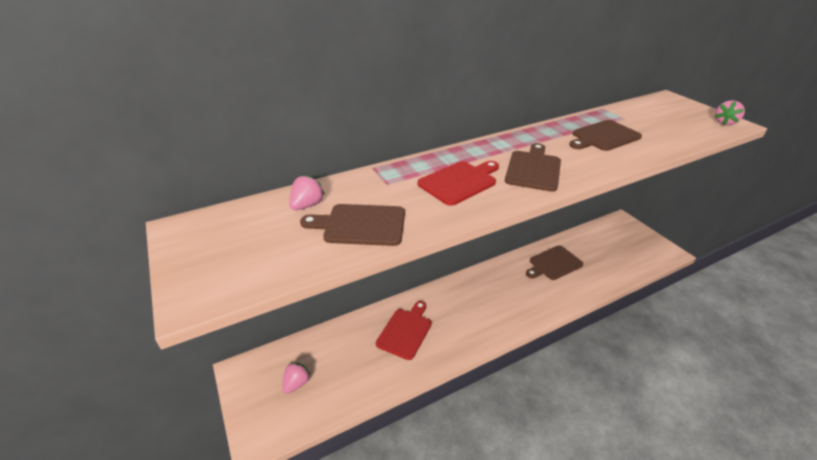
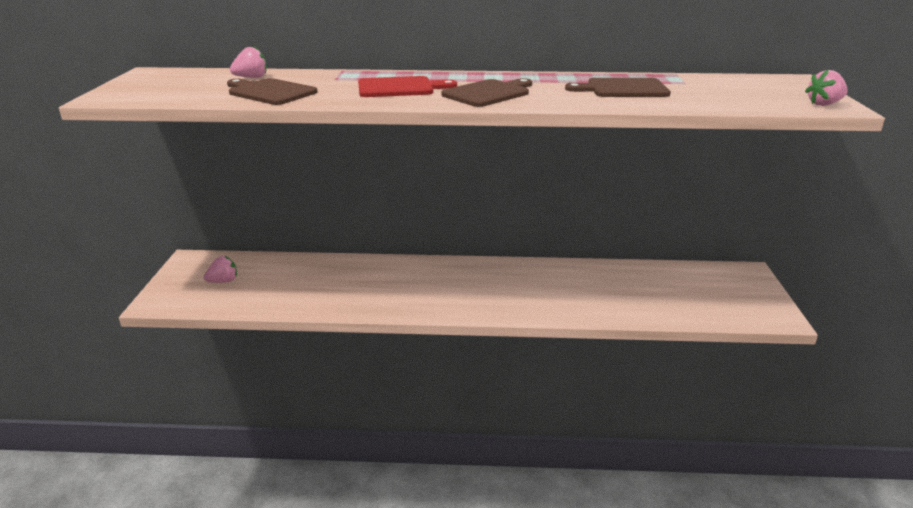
camera: 30 degrees right, 10 degrees down
(405, 331) = (356, 280): red cutting board -> none
(554, 263) = (592, 281): brown cutting board -> none

